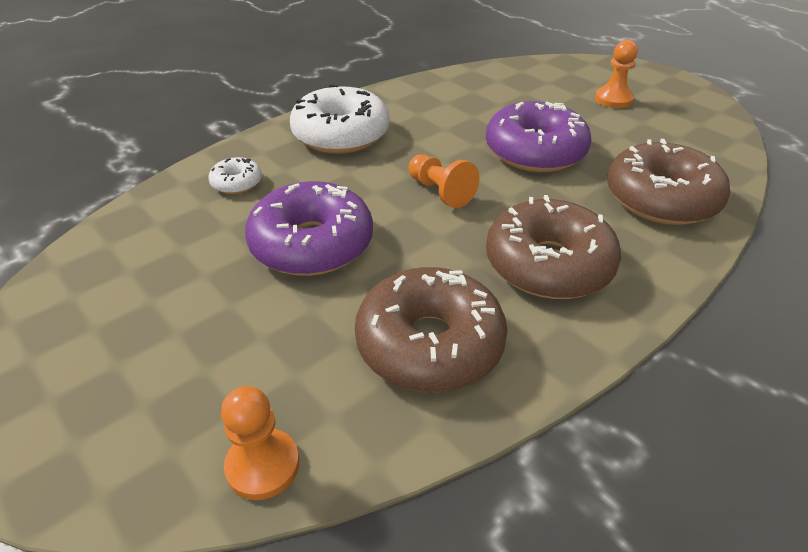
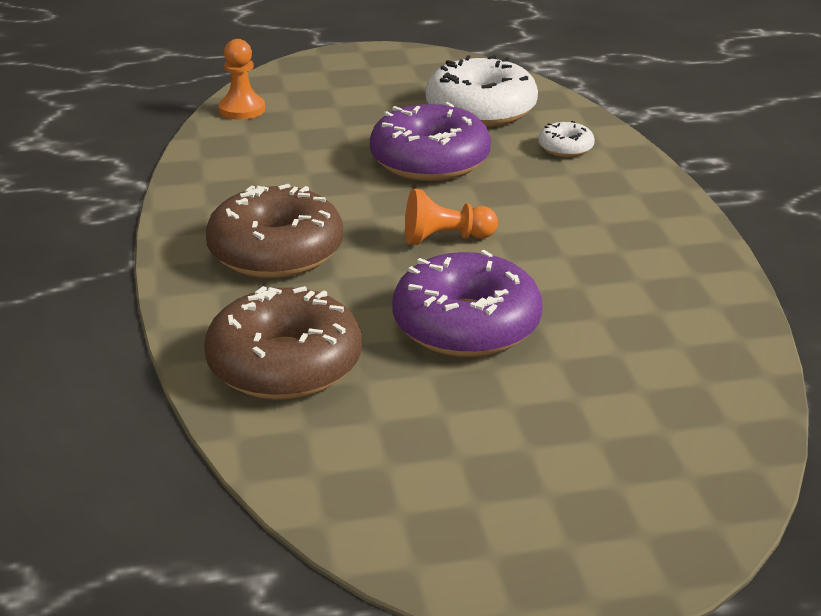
camera: 120 degrees right, 10 degrees down
(341, 135) = (622, 217): white donut -> white donut (481, 110)
(429, 344) = (261, 176): brown donut -> none
(613, 99) = (551, 467): orange pawn -> none

